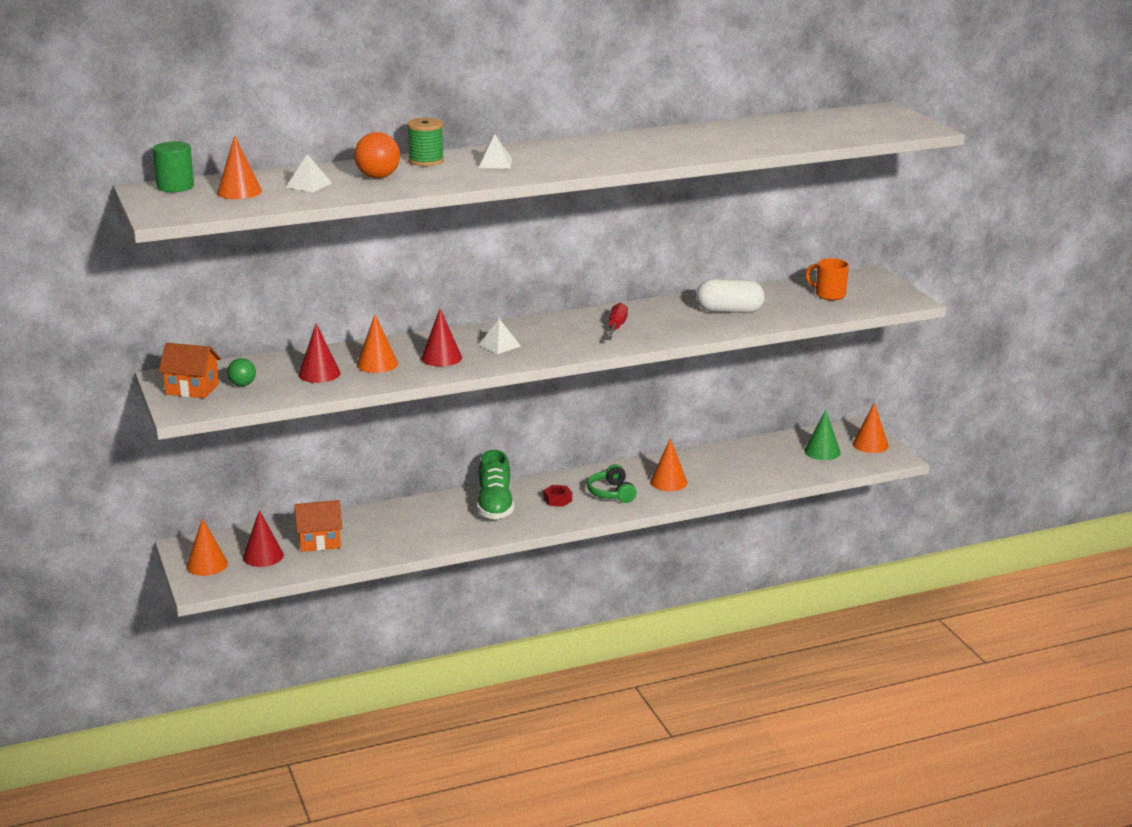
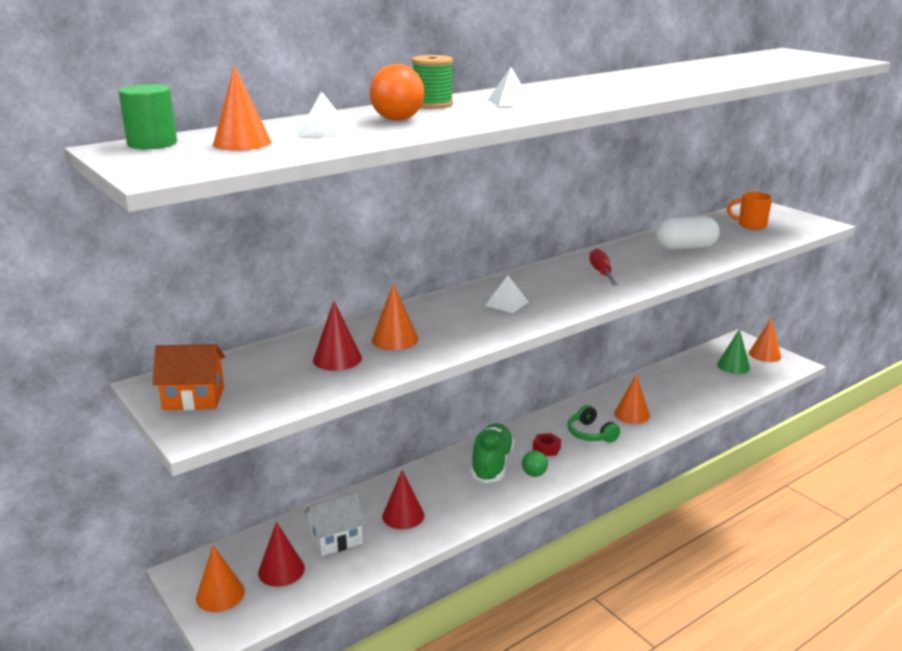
camera: 15 degrees left, 0 degrees up
(242, 385) = (254, 384): green ball -> green ball (534, 474)
(319, 542) = (336, 539): orange house -> white house
(441, 358) = (458, 324): red cone -> red cone (403, 515)
(495, 505) = (491, 464): green shoe -> green shoe turned 150 degrees counterclockwise

